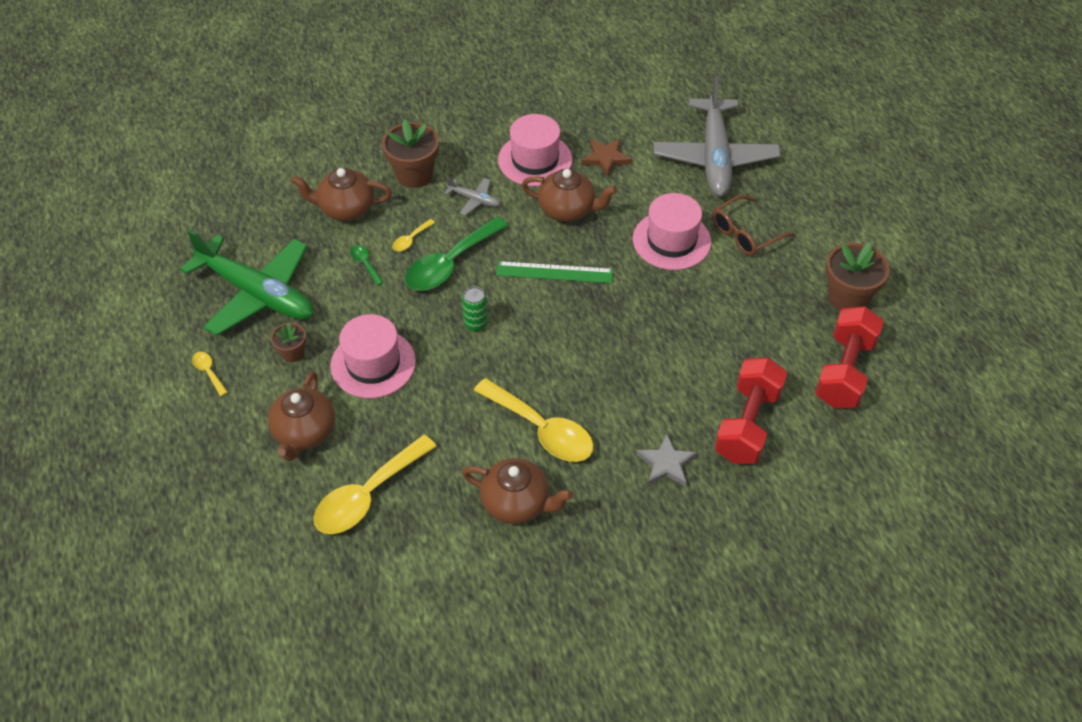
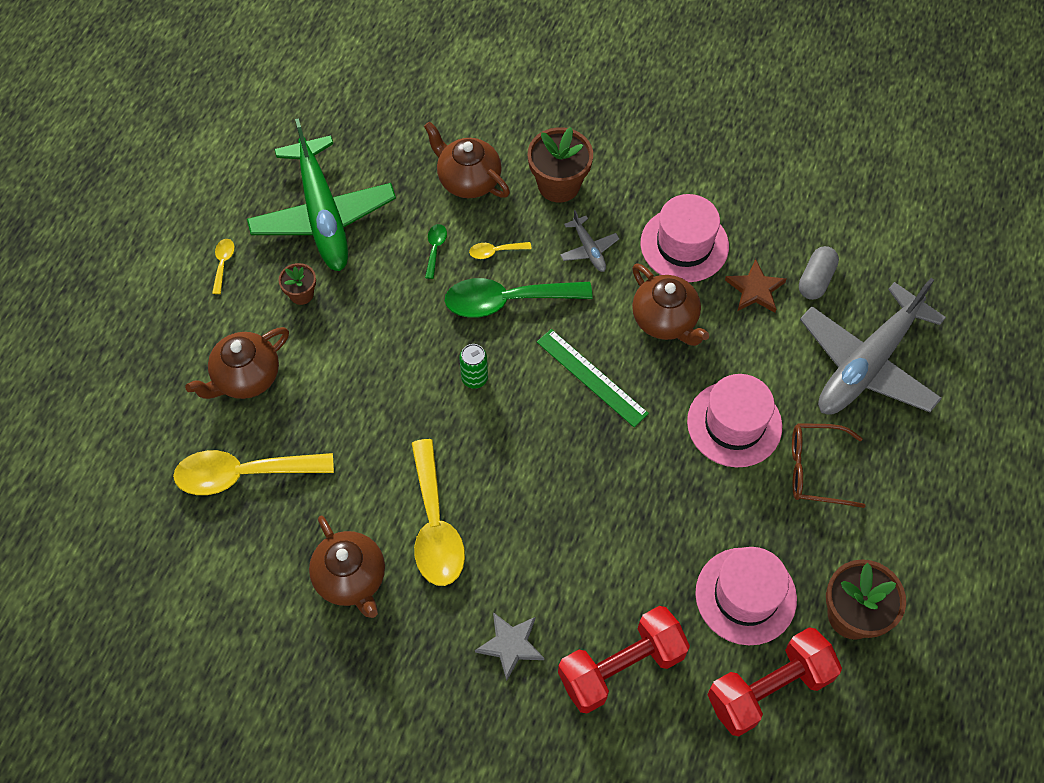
camera: 40 degrees right, 10 degrees up
(373, 363) = (355, 353): pink hat -> pink hat (745, 596)
(637, 130) = (815, 280): none -> grey capsule

